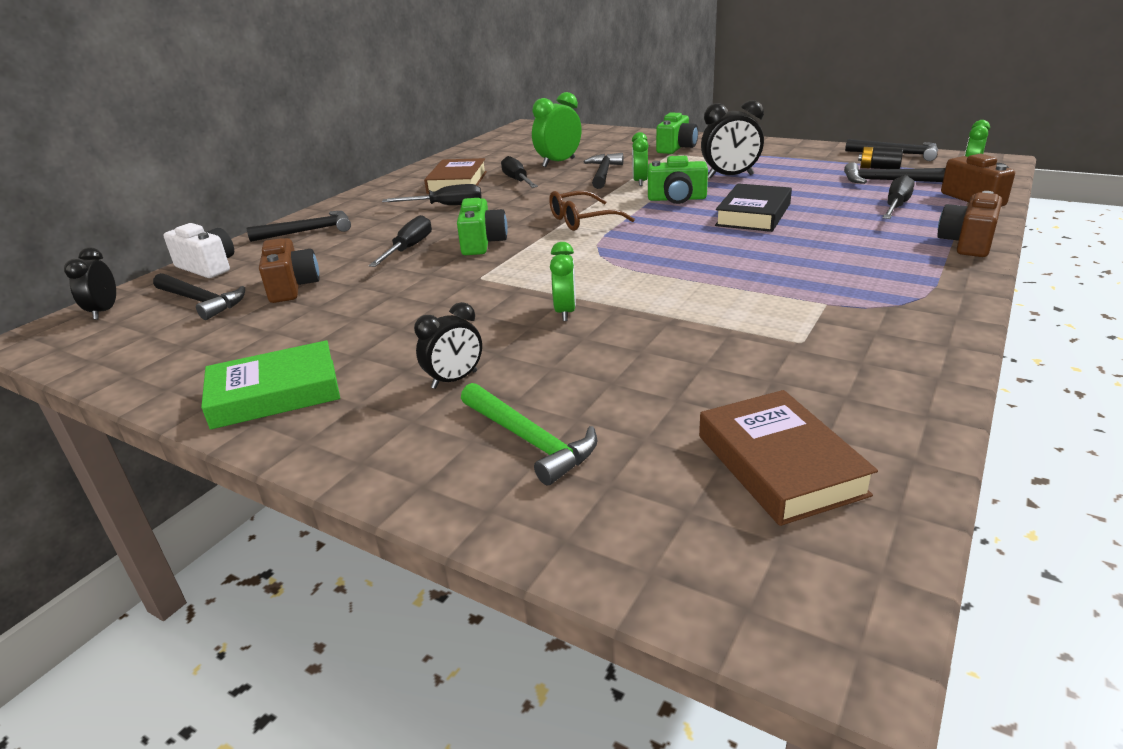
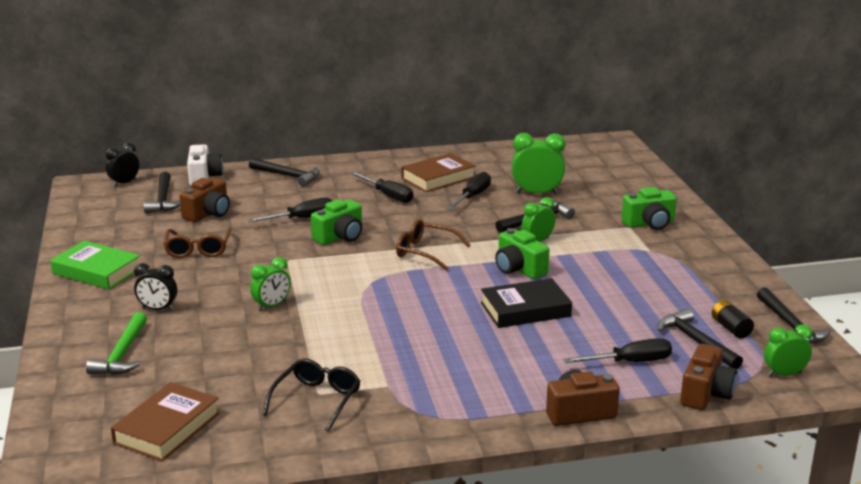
camera: 45 degrees right, 5 degrees down
(360, 315) = (198, 250): none -> brown glasses
(730, 176) = (605, 271): black clock -> none
(815, 346) = (317, 399): none -> black glasses

